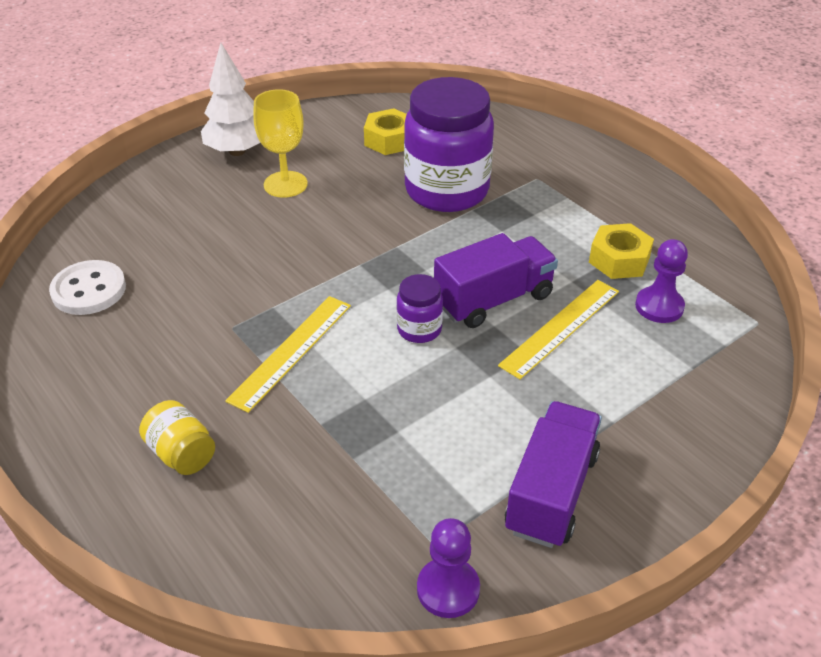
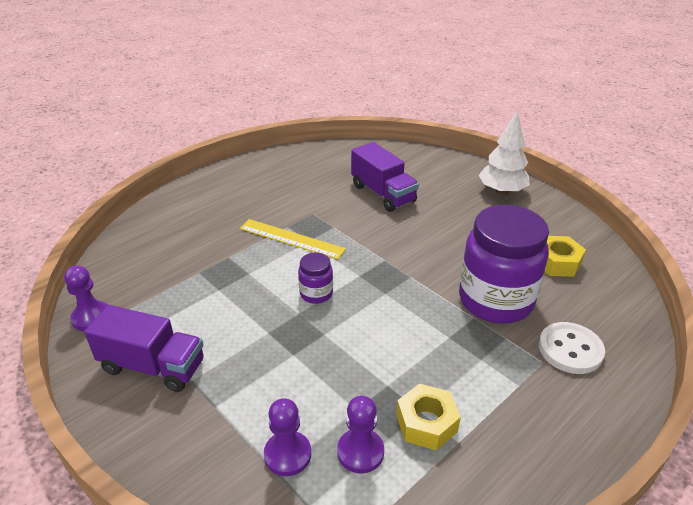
camera: 85 degrees right, 5 degrees down
(89, 290) = (340, 162): white button -> white button (570, 349)
(181, 453) = (211, 211): yellow jar -> none
(285, 184) = (470, 217): yellow goblet -> none
(493, 300) = (354, 333): purple truck -> purple truck (383, 194)
(560, 327) = (324, 375): yellow ruler -> none
(670, 359) = (287, 454): none -> purple pawn

